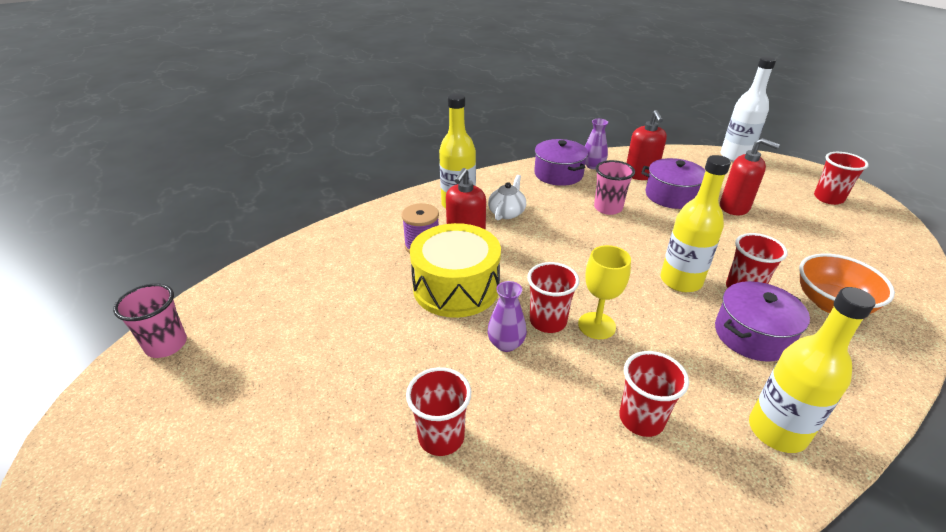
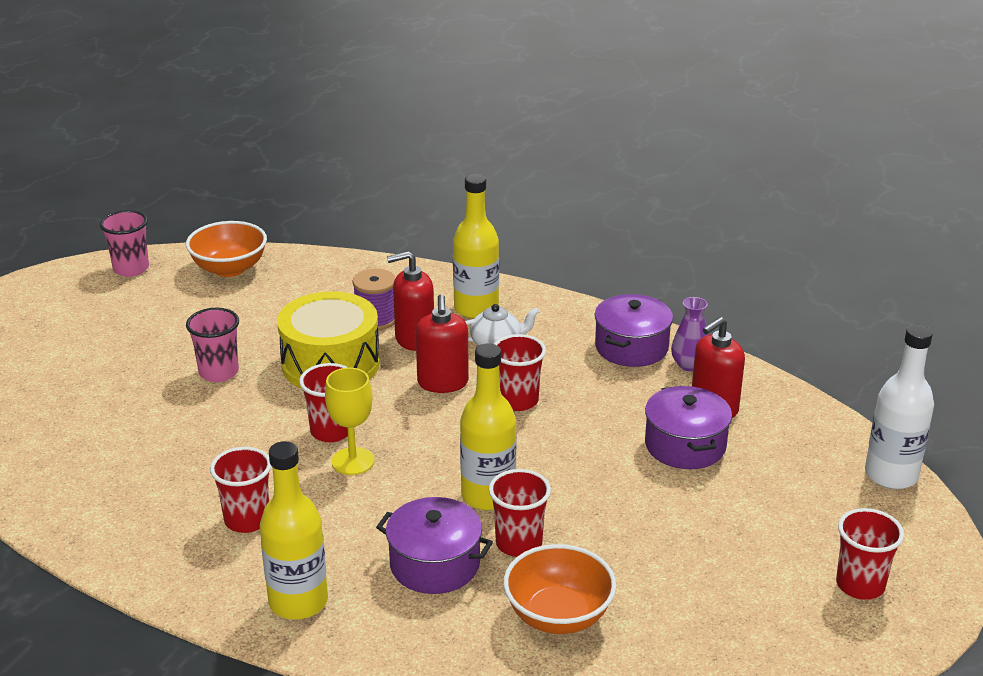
camera: 55 degrees right, 5 degrees down
(256, 287) = (229, 268): none -> orange bowl
(441, 437) = (145, 427): red cup -> red cup (518, 401)
(506, 344) = (277, 419): purple vase -> none
(608, 208) = (591, 406): pink cup -> pink cup (219, 372)
(734, 207) = (718, 503): red soap dispenser -> red soap dispenser (443, 383)

